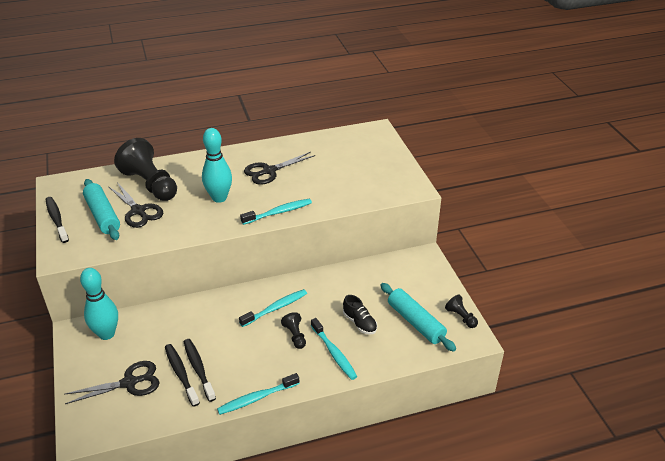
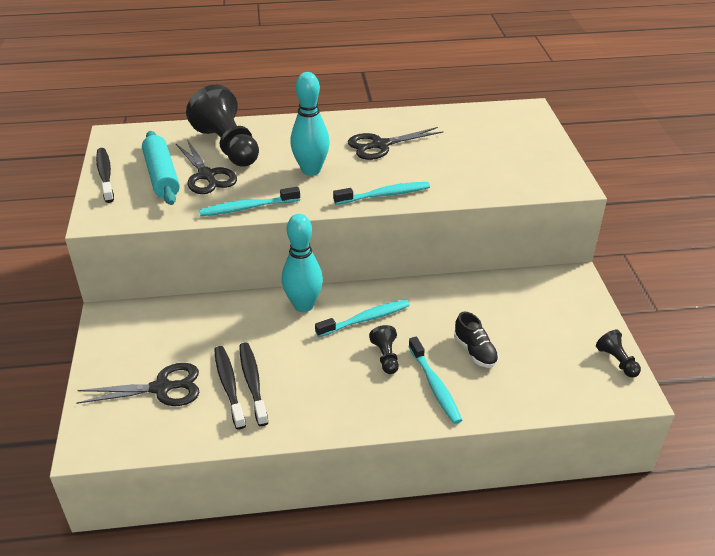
camera: 10 degrees right, 0 degrees up
(106, 334) = (146, 324): turquoise bowling pin -> turquoise bowling pin (303, 305)
(256, 398) = (322, 430): turquoise toothbrush -> turquoise toothbrush (247, 208)
(416, 322) = (552, 360): turquoise rolling pin -> none

